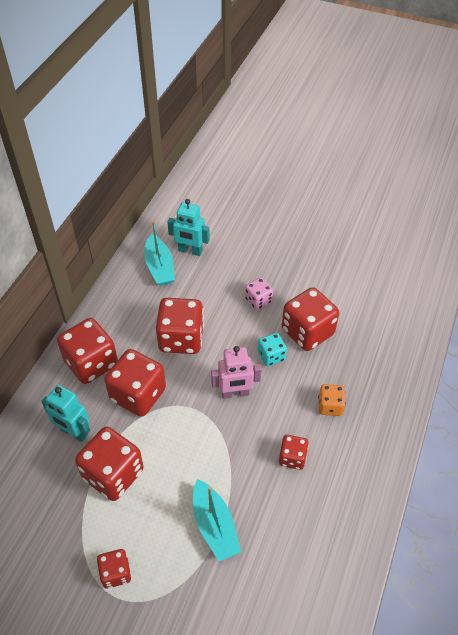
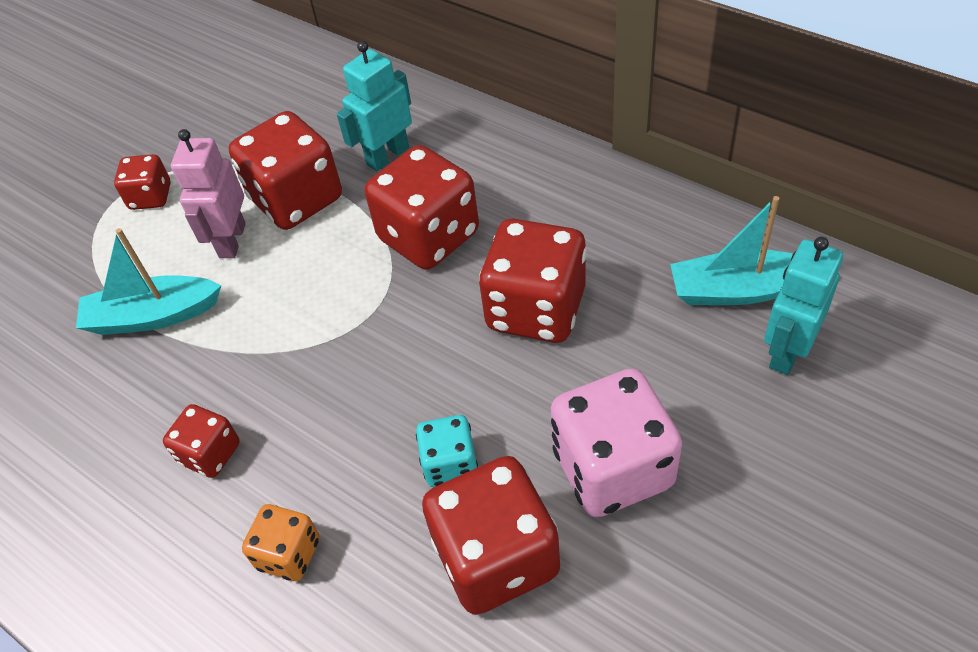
camera: 110 degrees right, 0 degrees up
(91, 363) = (513, 178): red dice -> none
(235, 393) = (381, 382): pink robot -> pink robot (232, 240)
(258, 300) = (612, 468): pink dice -> pink dice, size x1.87

